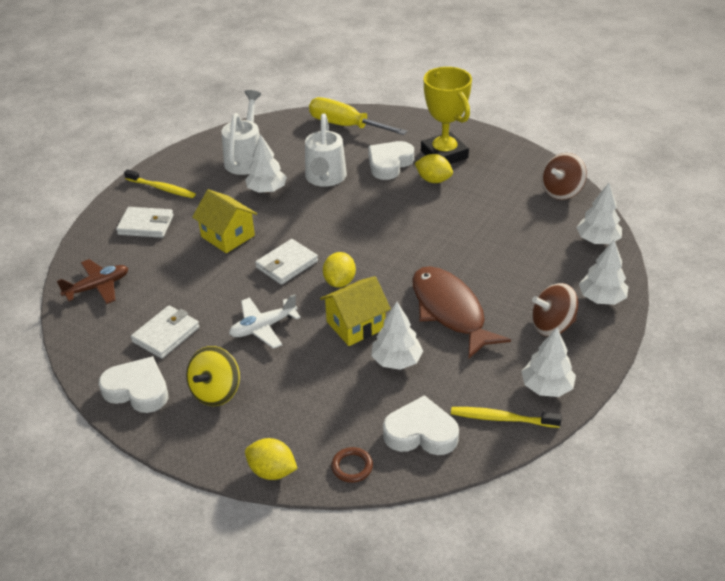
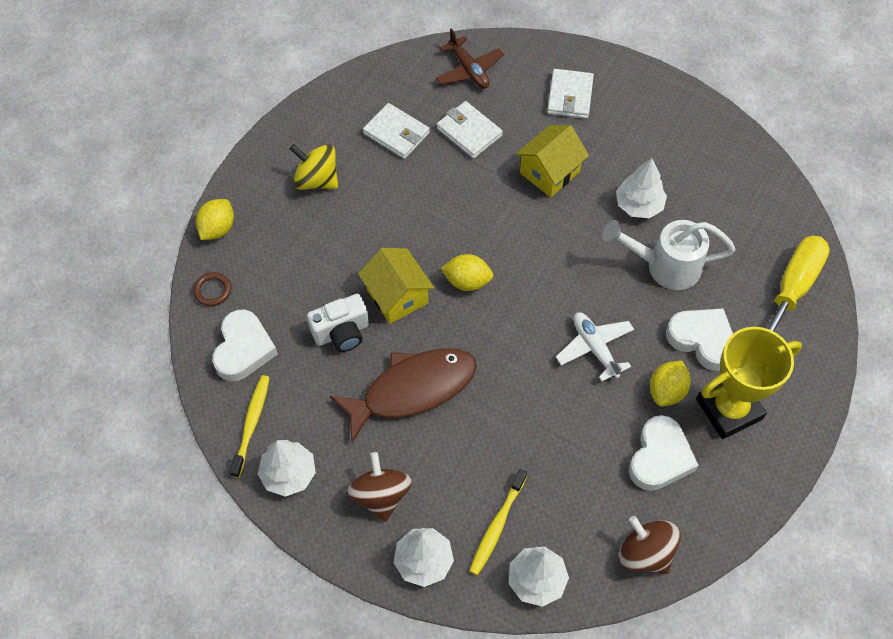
camera: 90 degrees right, 20 degrees up
(138, 390) = (326, 120): white heart -> white heart (660, 457)
(162, 188) = (638, 102): yellow toothbrush -> yellow toothbrush (497, 526)
(246, 158) = (705, 180): white watering can -> none
(263, 327) = (400, 213): white plane -> white plane (595, 348)
(287, 264) = (498, 230): white wallet -> white wallet (469, 132)
(396, 360) = (342, 332): white tree -> white camera

